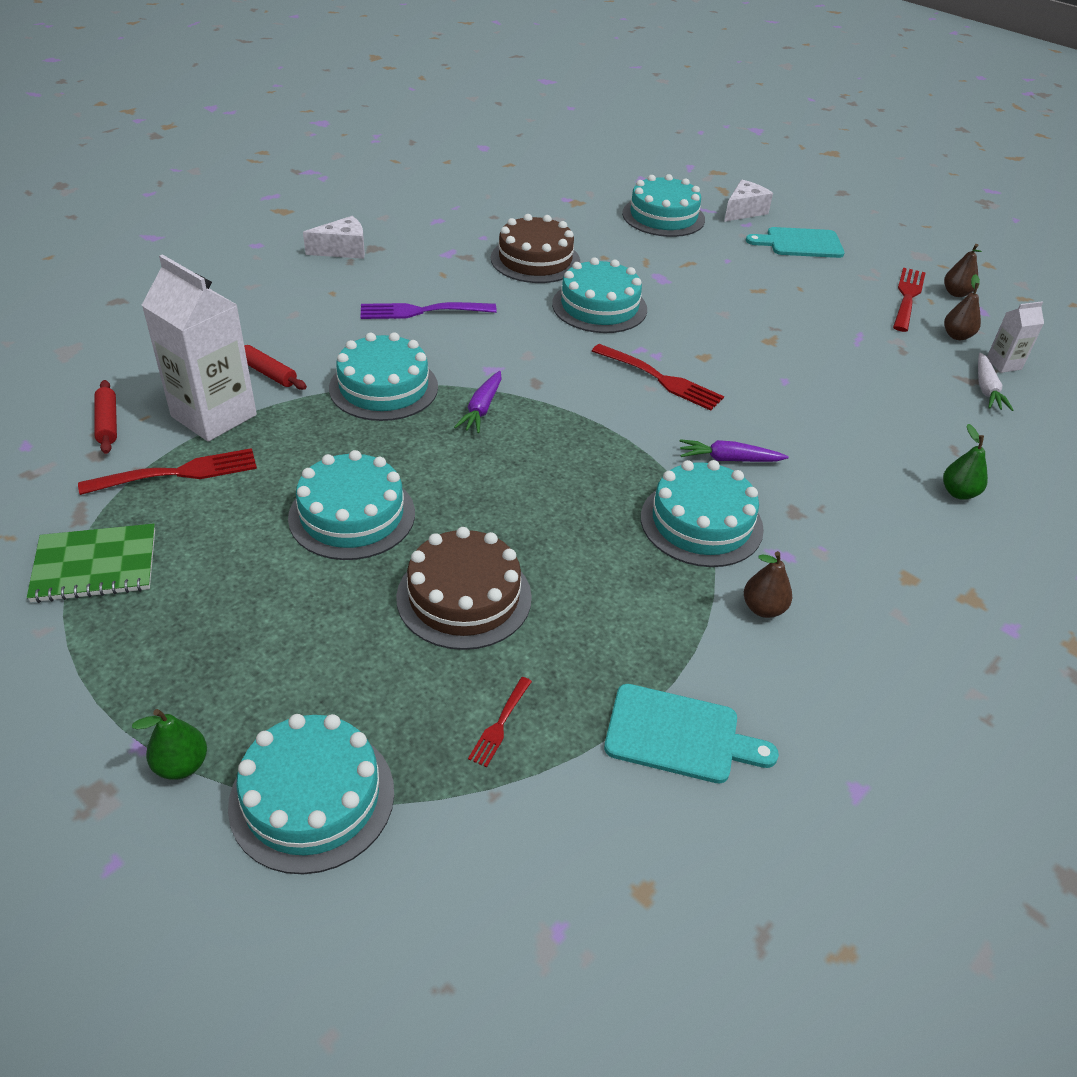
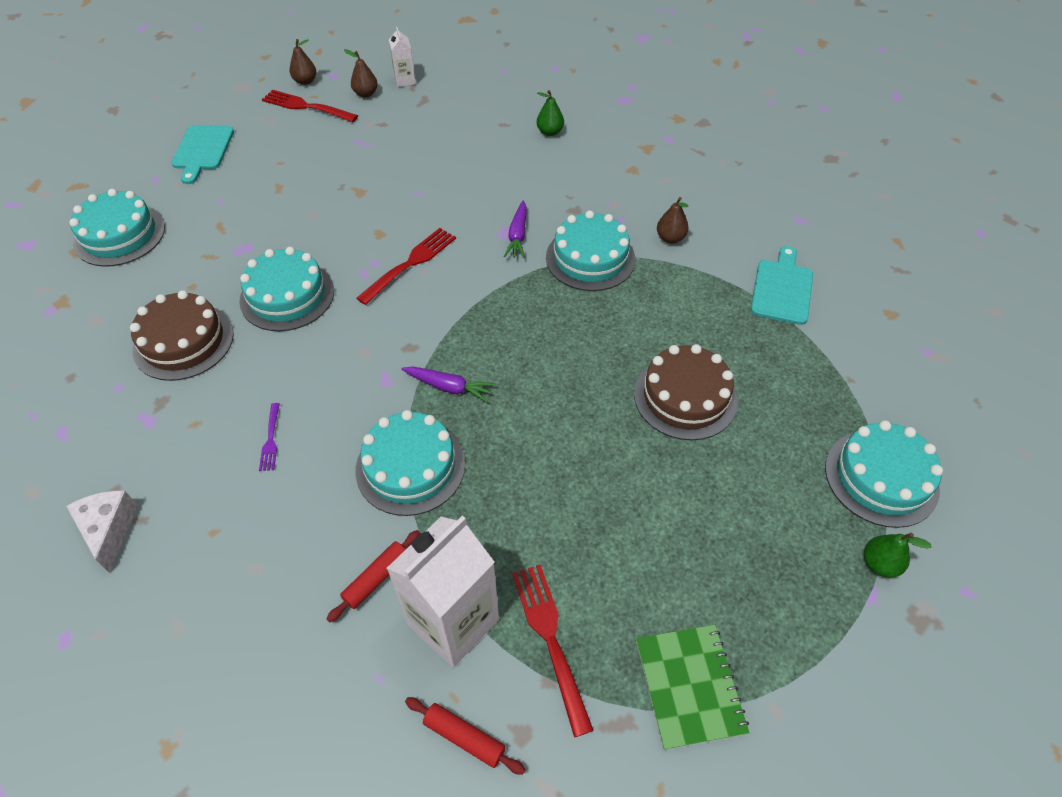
camera: 85 degrees left, 10 degrees up
(108, 423) = (464, 737): red rolling pin -> red rolling pin turned 45 degrees clockwise
(352, 515) = (600, 478): turquoise cake -> none
(423, 311) = (270, 439): purple fork -> purple fork, size x0.54
(500, 723) = (795, 376): red fork -> none
(744, 211) = (128, 177): white cheese -> none
(986, 389) = (435, 95): white carrot -> none

